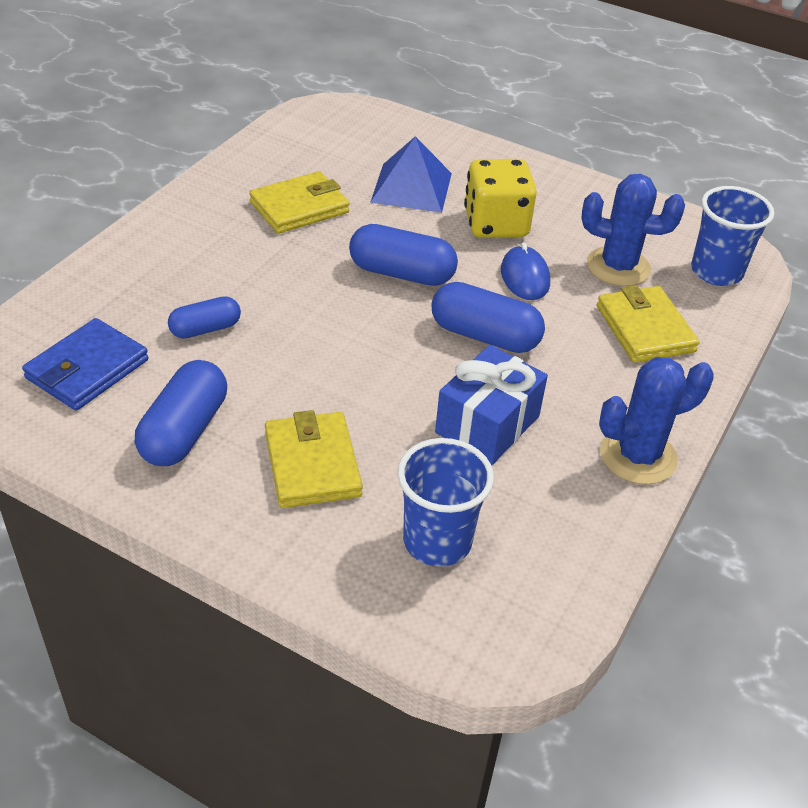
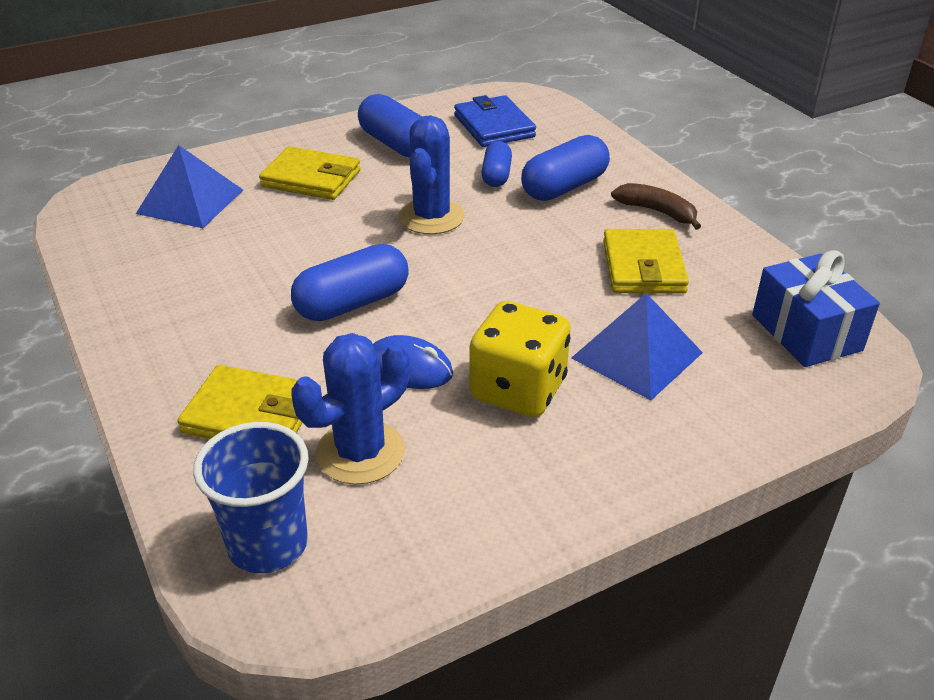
camera: 125 degrees right, 5 degrees down
(205, 218) = (657, 212): none -> brown banana
(401, 273) = (485, 290): blue capsule -> blue capsule (564, 187)
(437, 541) = (190, 201): blue cup -> blue pyramid
(487, 424) = (255, 261): blue gift -> blue gift (806, 332)
(638, 456) = (130, 322): blue cactus -> blue cactus (431, 217)

